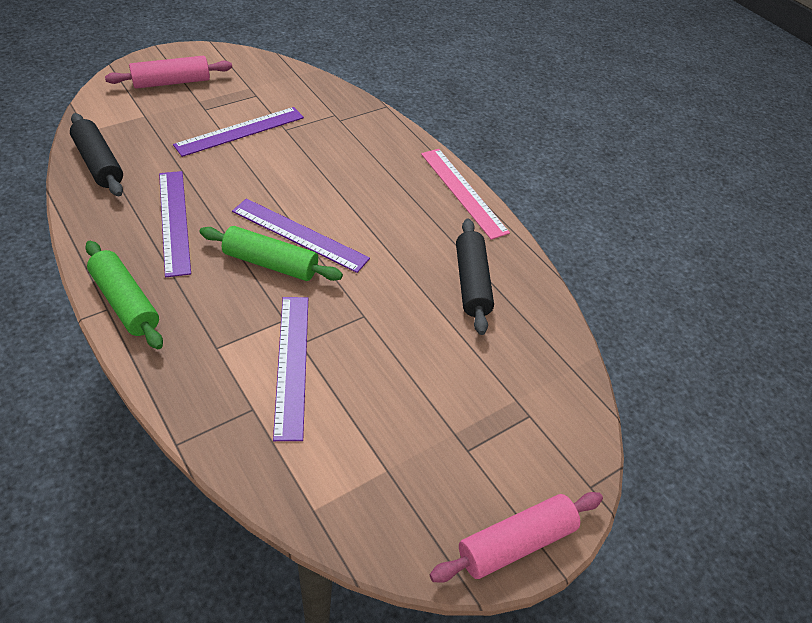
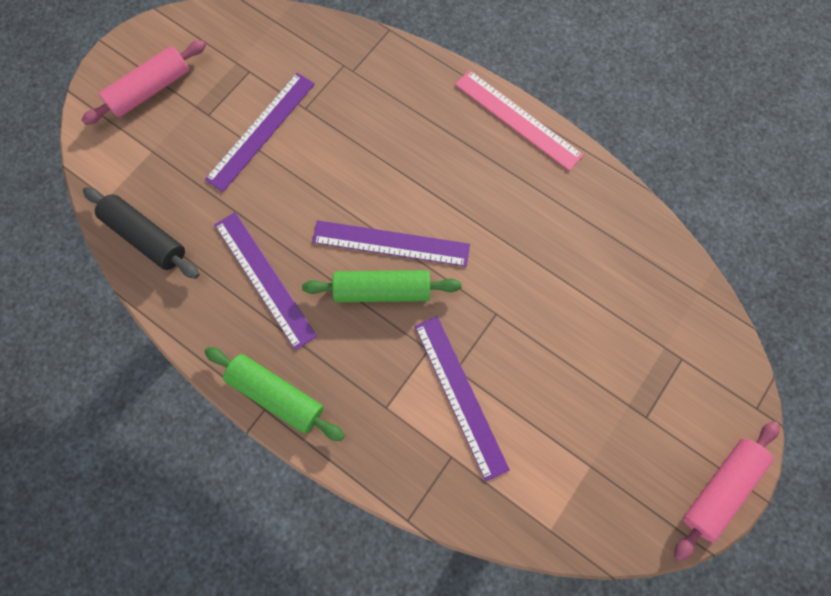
camera: 15 degrees left, 25 degrees up
(471, 283) = (573, 232): black rolling pin -> none

